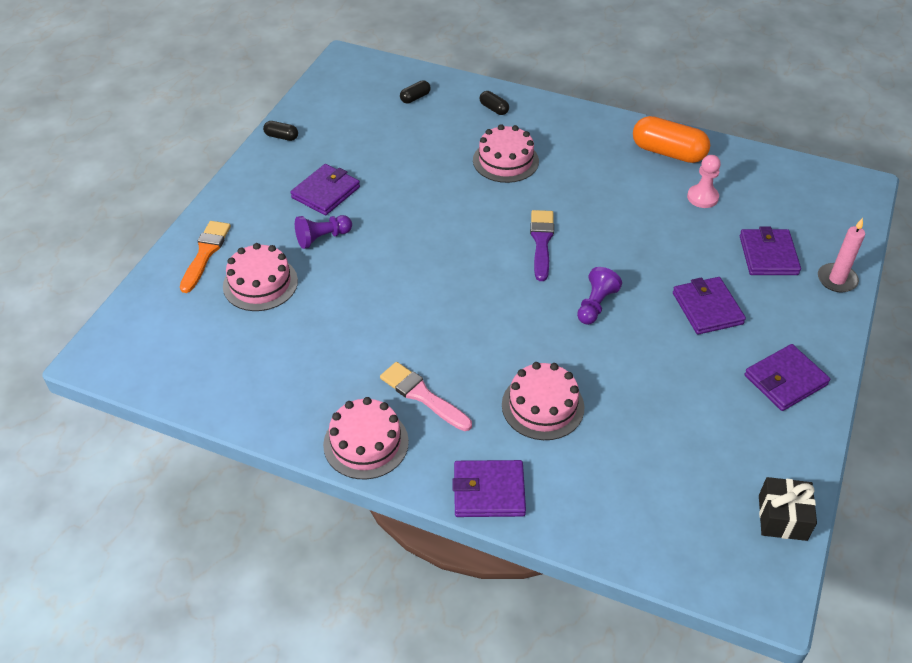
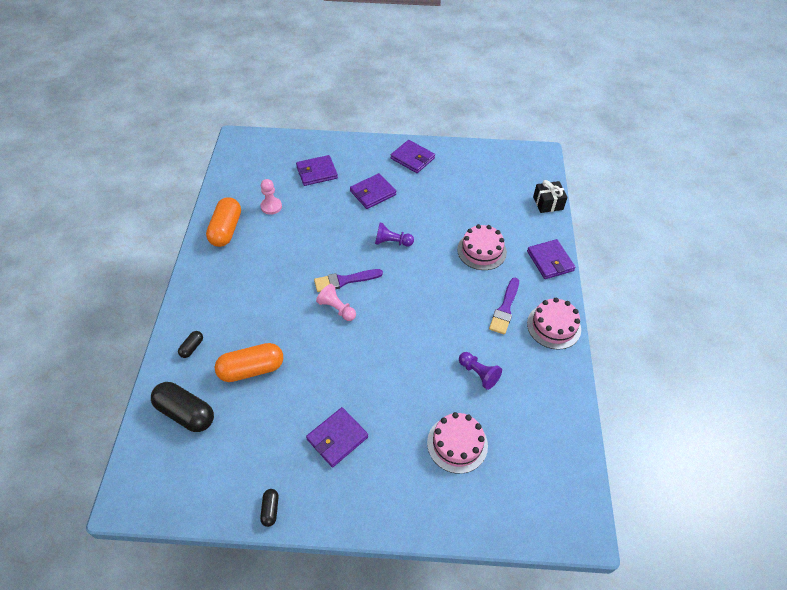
camera: 110 degrees left, 5 degrees up
(205, 253) = (443, 503): orange brush -> none
(322, 238) = (392, 419): purple pawn -> purple pawn (478, 374)
(326, 192) = (337, 438): purple wallet -> purple wallet turned 60 degrees counterclockwise
(415, 98) = (186, 413): black capsule -> black capsule, size x2.10
(422, 395) = (505, 309): pink brush -> purple brush
(444, 145) = (251, 369): none -> orange capsule
(498, 225) = (337, 308): none -> pink pawn
(505, 160) = (260, 322): pink cake -> none
(782, 517) = (498, 153): black gift -> black gift (548, 203)
(837, 280) = (327, 144): pink candle -> none

